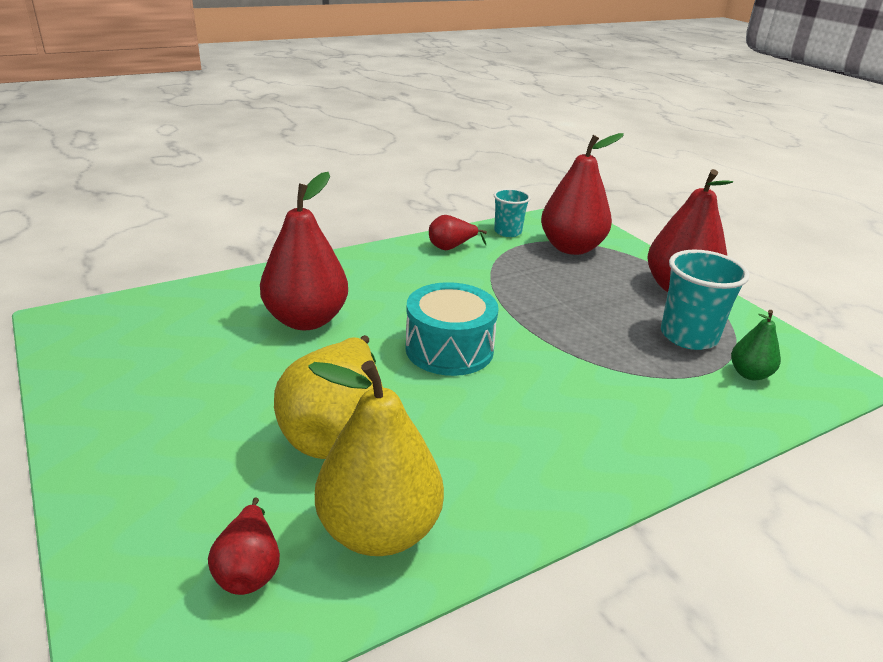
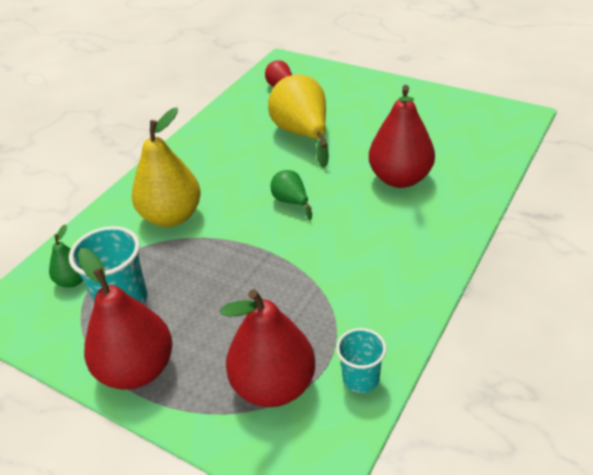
camera: 155 degrees right, 10 degrees up
(379, 530) = (247, 113): yellow pear -> yellow pear (172, 216)
(449, 349) = (291, 202): turquoise drum -> green pear
(451, 247) = (390, 312): red pear -> none

